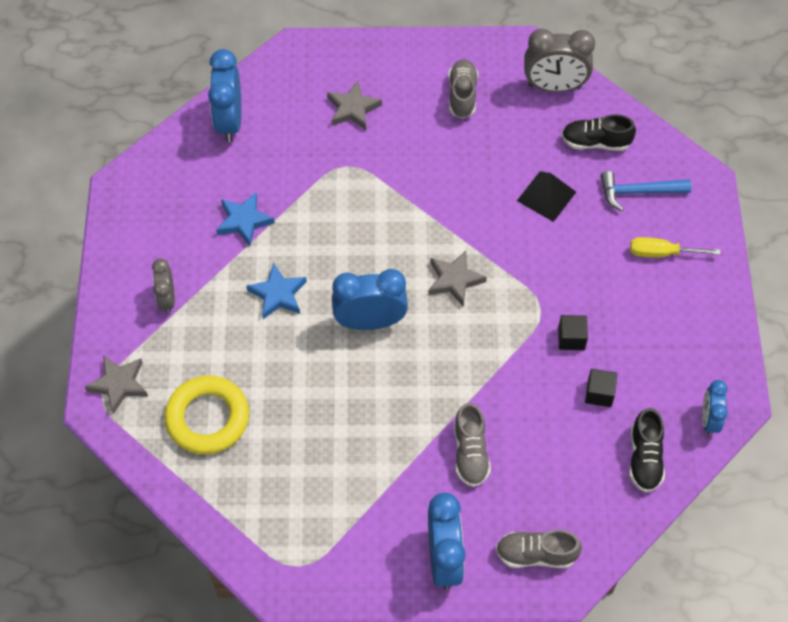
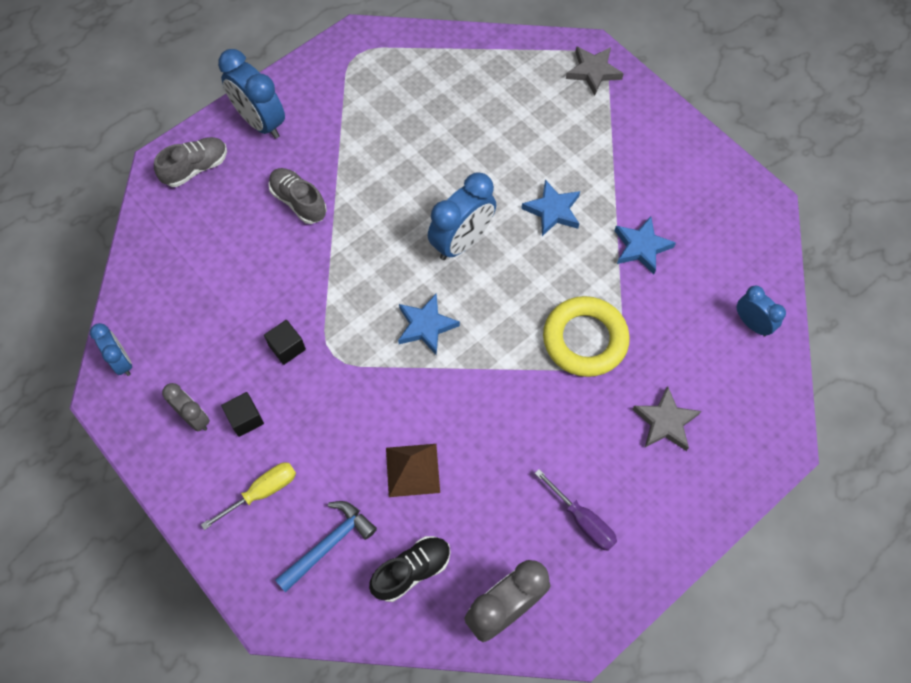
camera: 140 degrees right, 5 degrees up
(167, 299) = (628, 147): grey clock -> grey clock (194, 418)
(208, 418) = (509, 94): yellow ring -> yellow ring (585, 340)
(229, 121) = (752, 323): blue clock -> blue clock, size x0.59
(454, 280) = (426, 326): grey star -> blue star
(462, 95) = (583, 521): grey shoe -> purple screwdriver
(546, 196) = (412, 469): black pyramid -> brown pyramid
(599, 393) = (230, 318): black cube -> black cube (245, 419)
(644, 458) = (157, 292): black shoe -> none

